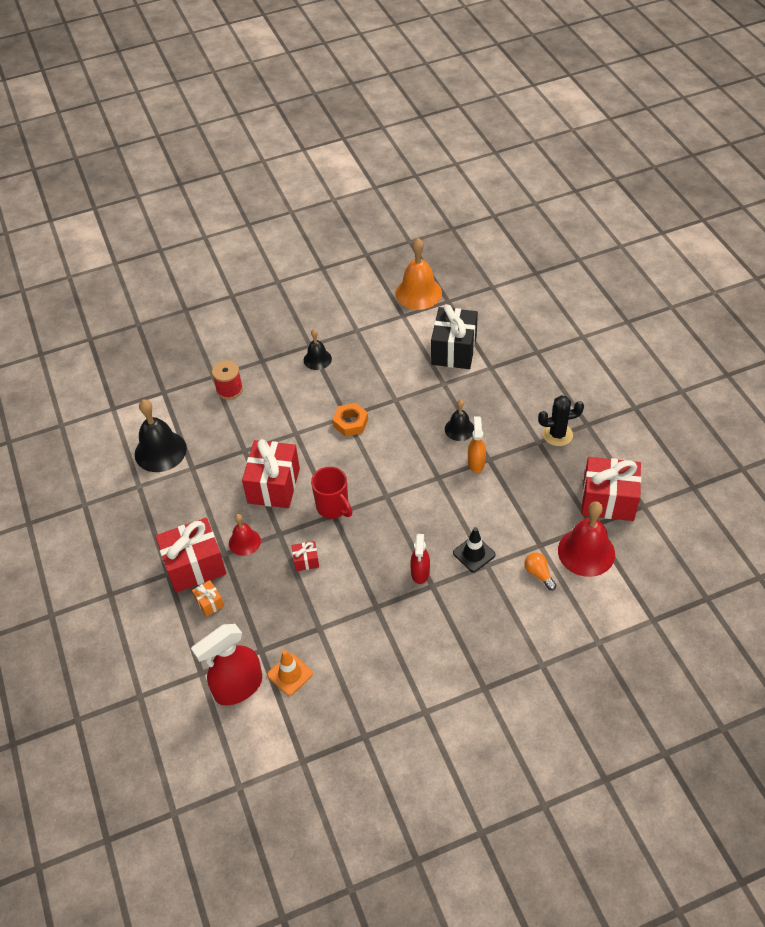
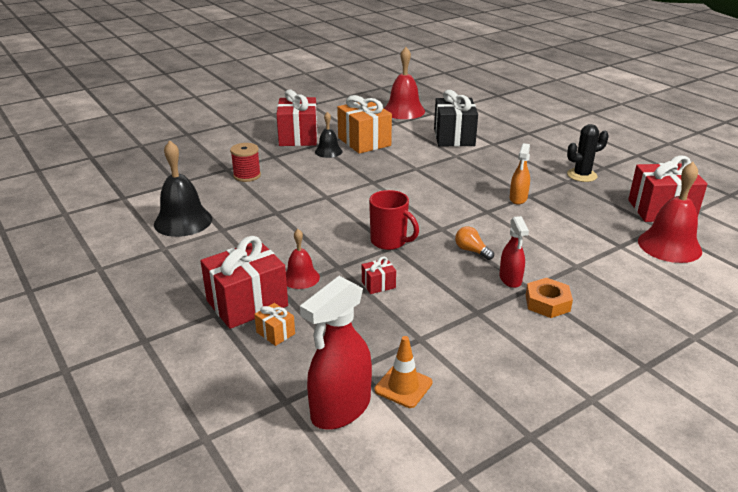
camera: 15 degrees left, 20 degrees down
(274, 485) = (318, 233): red gift -> red gift (298, 137)
(350, 423) = (379, 185): orange nut -> orange nut (547, 303)
(358, 346) = (364, 142): none -> orange gift
(418, 293) = (404, 111): orange bell -> red bell
(459, 429) = (488, 180): black bell -> none
(474, 554) = (558, 259): black traffic cone -> none
(476, 463) = (518, 199): orange spray bottle -> orange spray bottle turned 150 degrees counterclockwise
(539, 574) = (635, 266): orange light bulb -> orange light bulb (471, 251)

